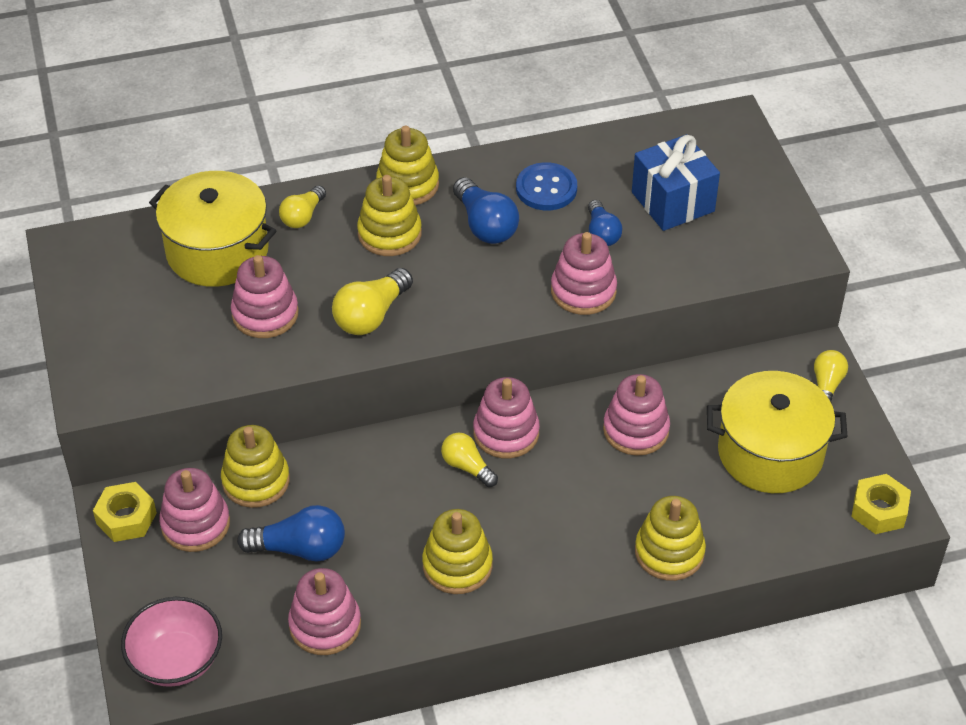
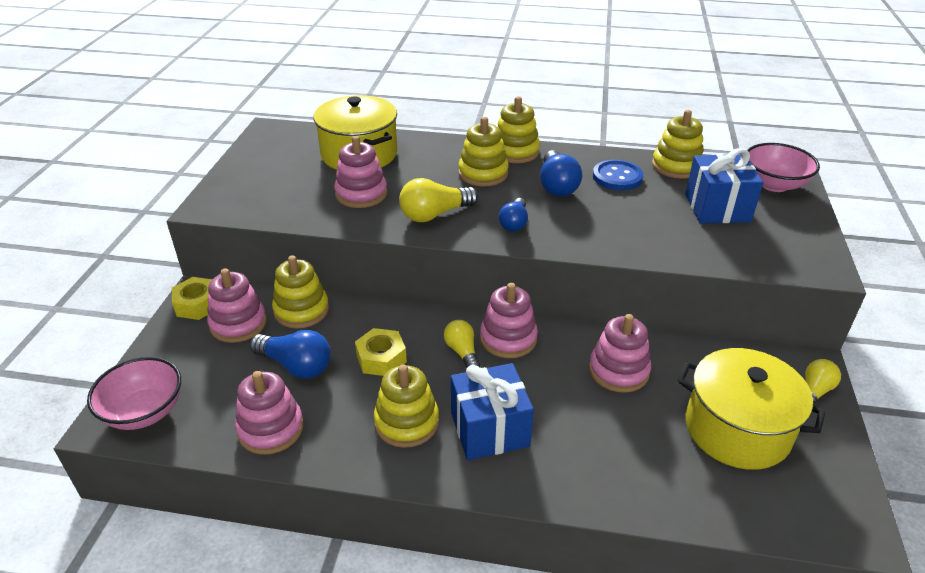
camera: 25 degrees right, 10 degrees down
(303, 216) = (430, 150): yellow light bulb -> none
(542, 541) = (489, 429): none -> blue gift
(583, 291) = (611, 243): pink stacking toy -> none
(602, 233) = (647, 212): blue light bulb -> blue light bulb (514, 223)
(669, 552) = (600, 480): yellow stacking toy -> yellow stacking toy (676, 166)
(720, 145) = (774, 184): none -> pink bowl
(879, 510) = (836, 520): yellow nut -> yellow nut (381, 358)

